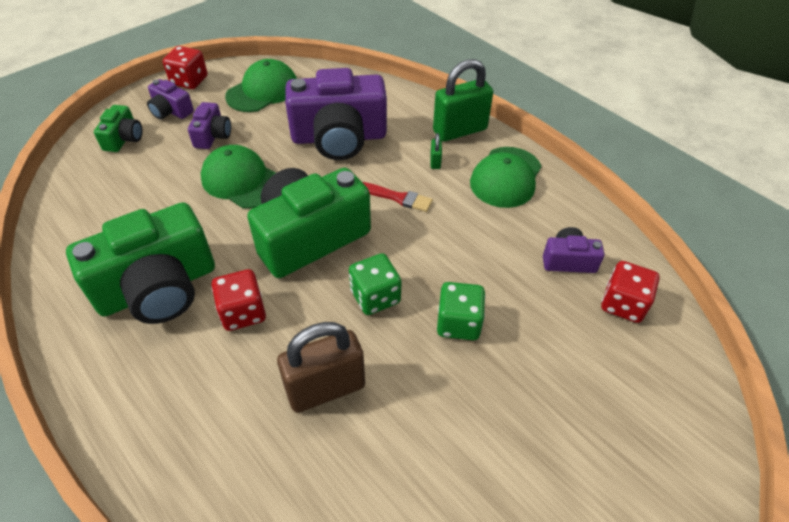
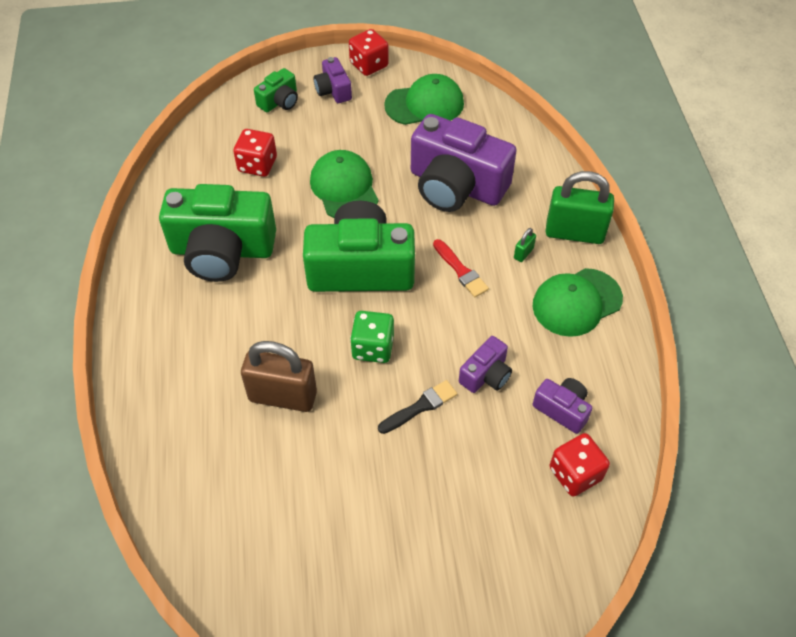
camera: 35 degrees right, 5 degrees up
(212, 136) = (350, 132): purple camera -> purple camera (486, 375)
(243, 312) = (267, 304): red dice -> red dice (257, 165)
(458, 323) = (420, 407): green dice -> black brush

